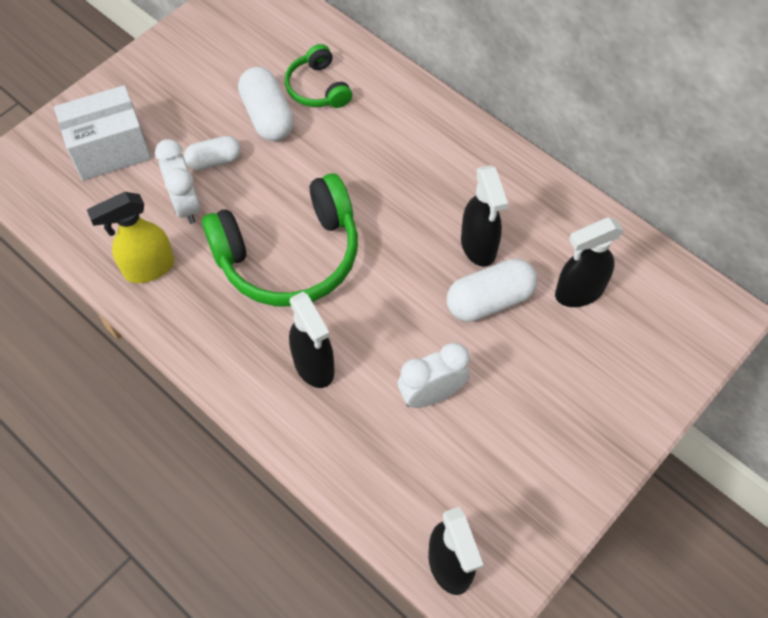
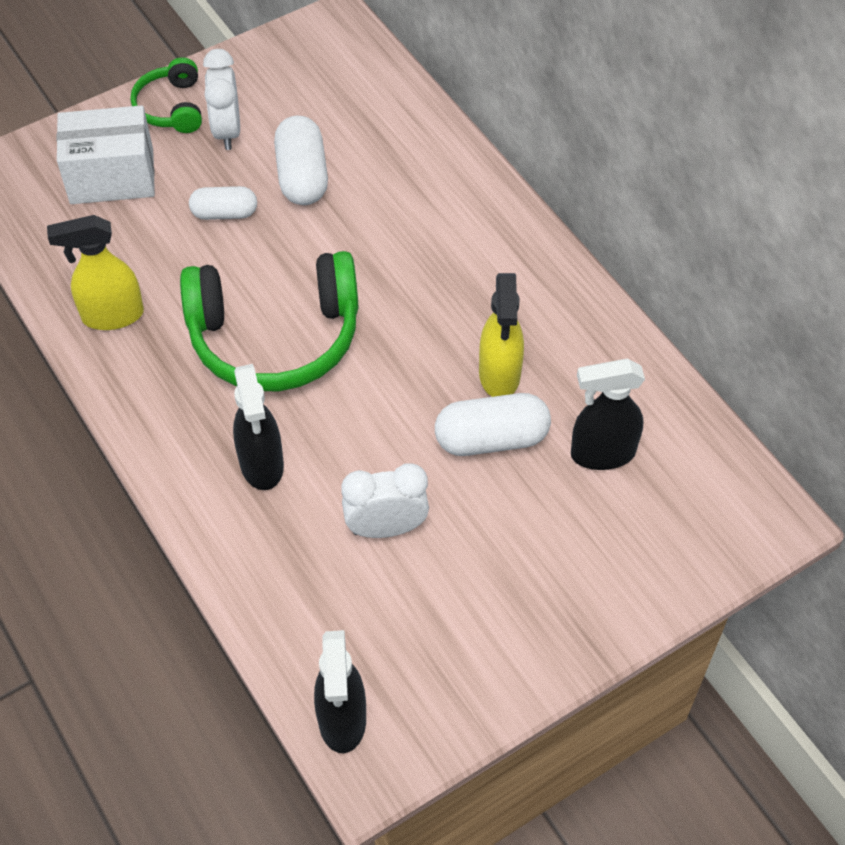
camera: 15 degrees right, 5 degrees down
(186, 205) = (176, 255): white clock -> white clock (227, 131)
(318, 88) = (371, 156): green headphones -> green headphones (172, 107)
(478, 247) = (499, 375): black spray bottle -> yellow spray bottle

